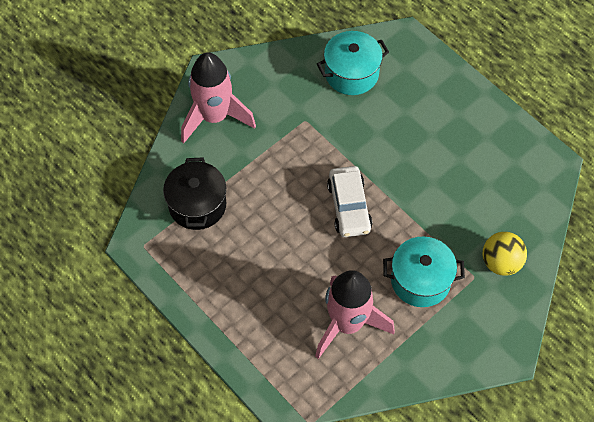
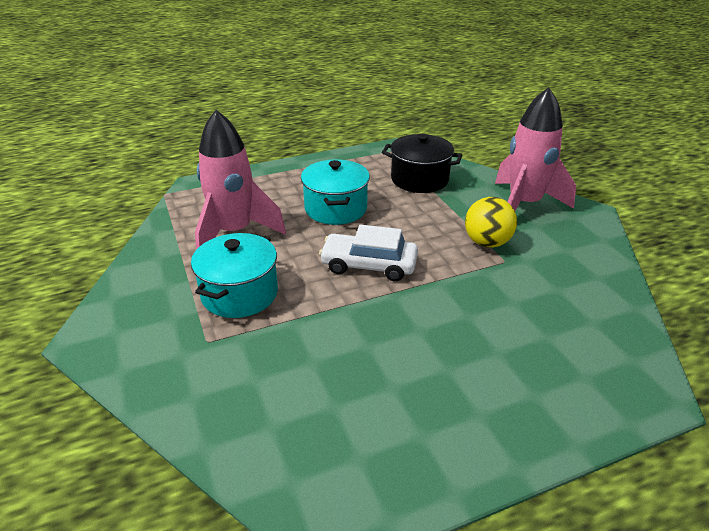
camera: 110 degrees right, 25 degrees down
(351, 73) = (577, 316): turquoise pot -> turquoise pot (336, 209)
(501, 262) = (206, 374): yellow ball -> yellow ball (487, 243)

